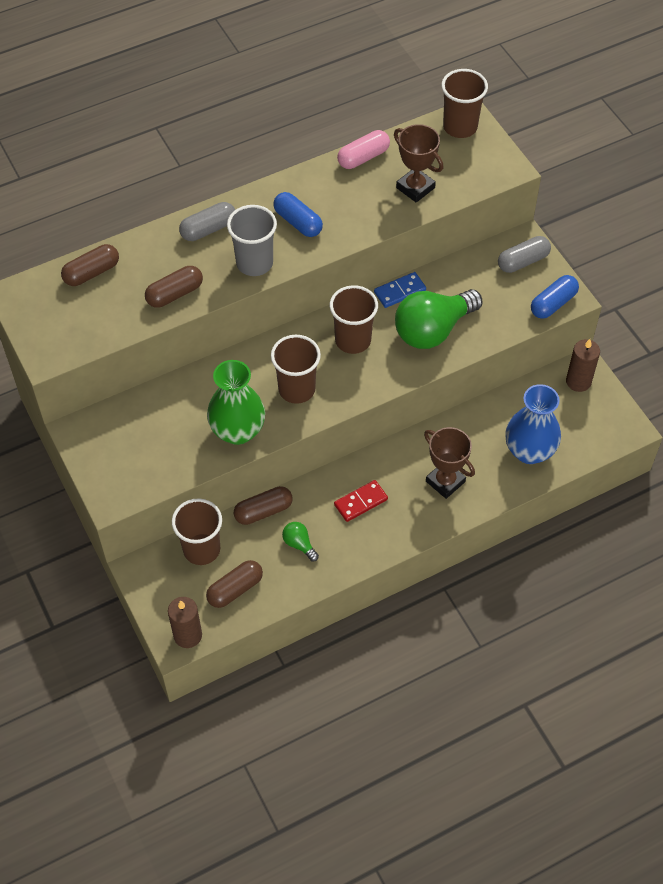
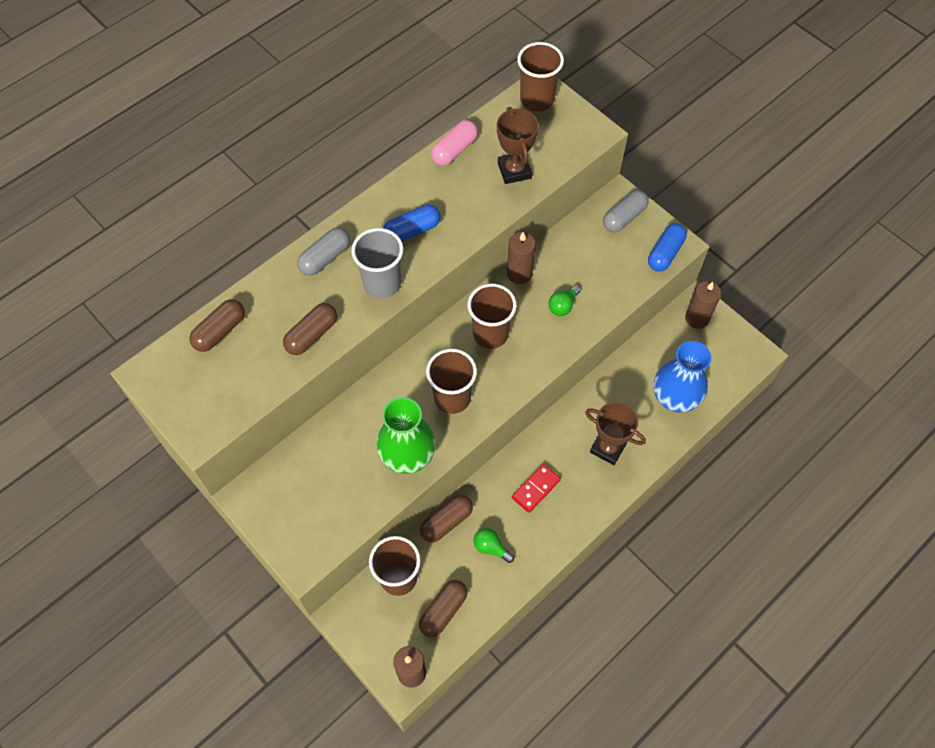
camera: 15 degrees left, 5 degrees up
(298, 222) = (412, 231): blue capsule -> blue capsule turned 60 degrees counterclockwise
(400, 291) = (519, 273): blue domino -> brown candle
(415, 188) = (514, 170): brown trophy -> brown trophy turned 45 degrees clockwise
(433, 330) = (563, 306): green light bulb -> green light bulb, size x0.43

